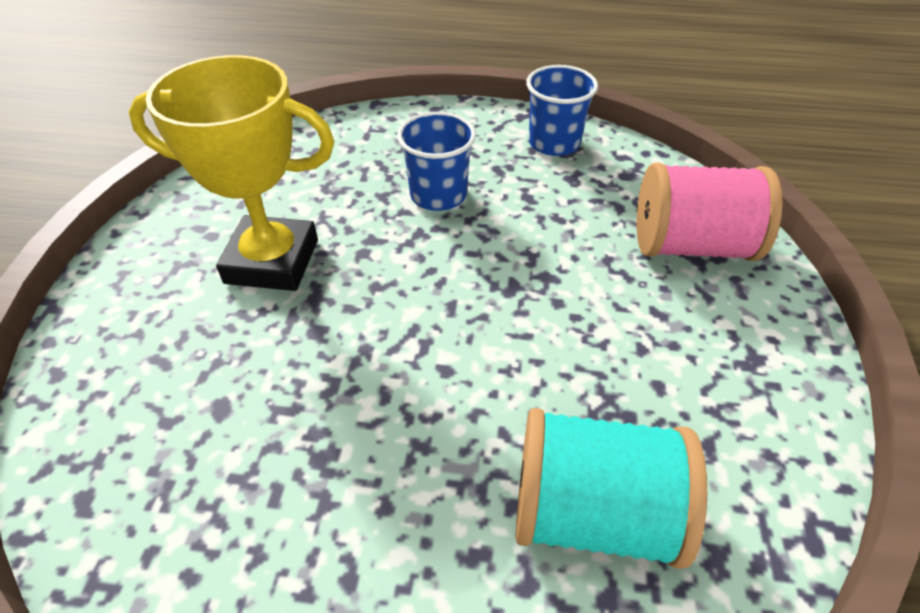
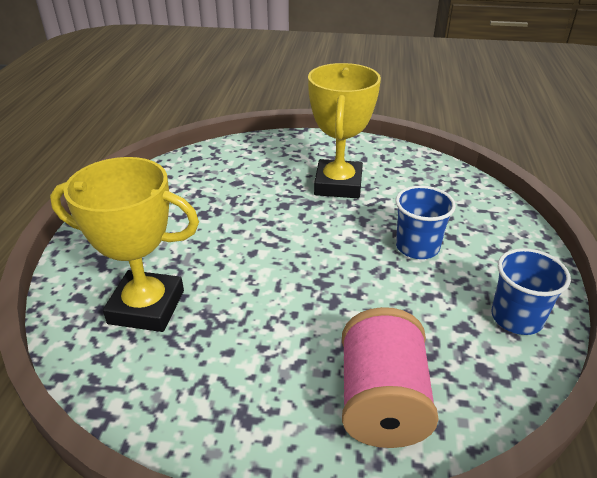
camera: 90 degrees right, 10 degrees down
(592, 512) = (146, 307): turquoise spool -> yellow trophy

